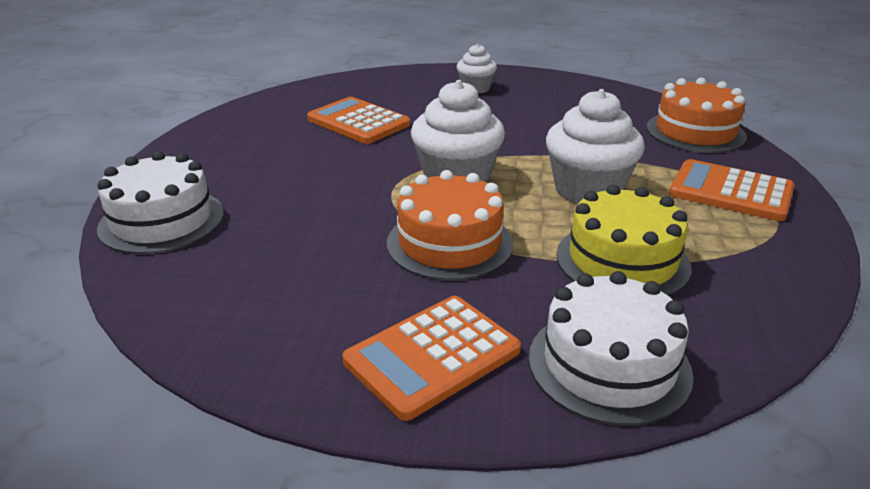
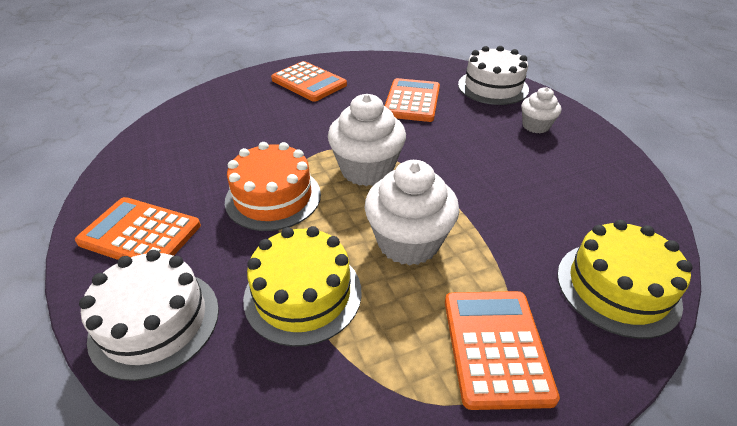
camera: 60 degrees right, 10 degrees up
(162, 220) = (234, 93): white cake -> white cake (493, 87)
(223, 164) = (309, 82): none -> orange calculator
(695, 132) = (617, 287): orange cake -> yellow cake

